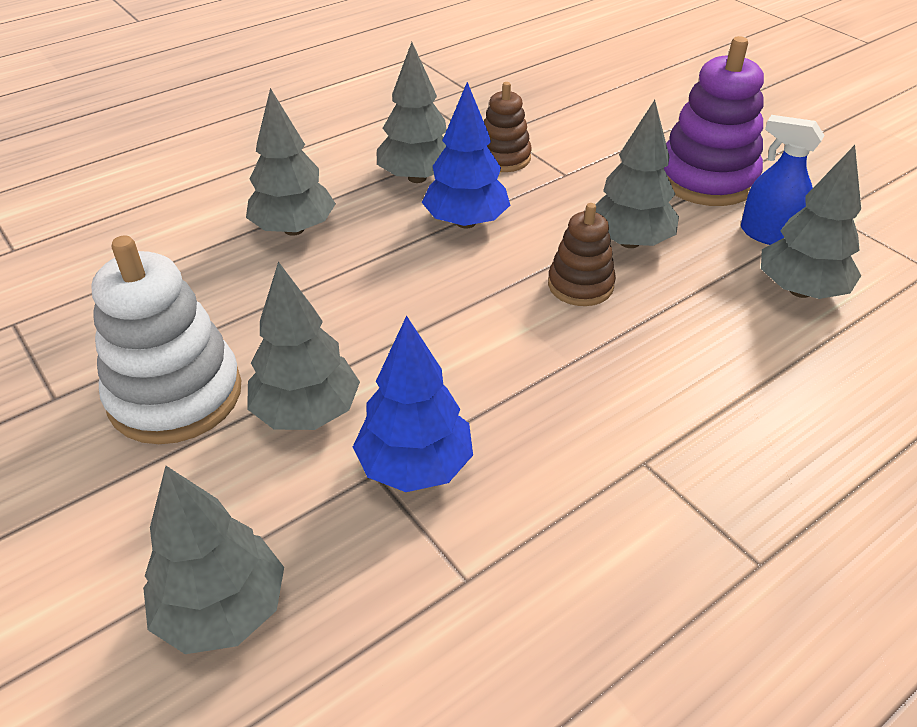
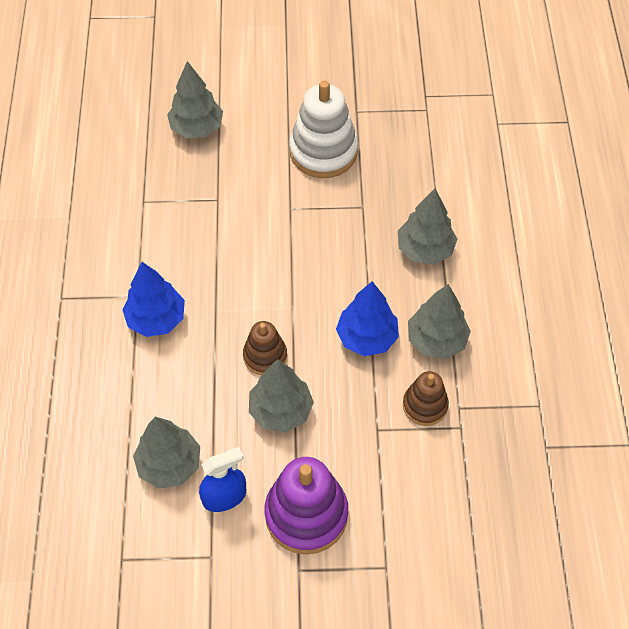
camera: 125 degrees right, 15 degrees up
(307, 412) = (272, 192): grey tree -> none
(415, 466) = (208, 214): blue tree -> blue tree (156, 319)

